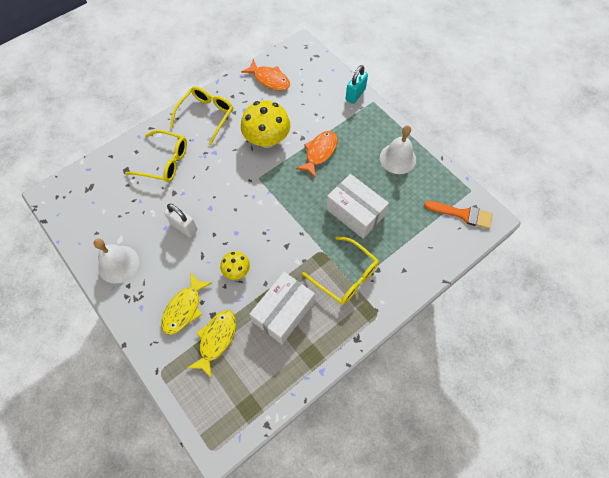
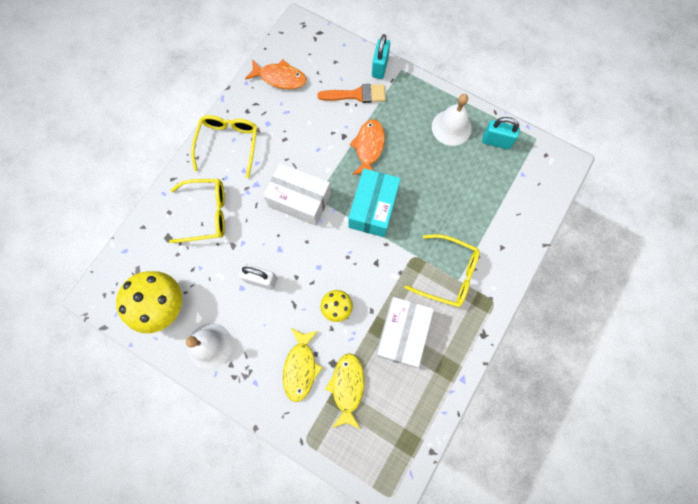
camera: 20 degrees left, 10 degrees up
(267, 139) = (307, 150): yellow mushroom -> yellow mushroom (161, 306)
(302, 201) = (373, 208): none -> turquoise box
(355, 212) = (431, 202): white box -> white box (299, 200)
(433, 181) = (496, 141): none -> turquoise padlock
(462, 214) = (537, 168): orange brush -> orange brush (356, 95)

